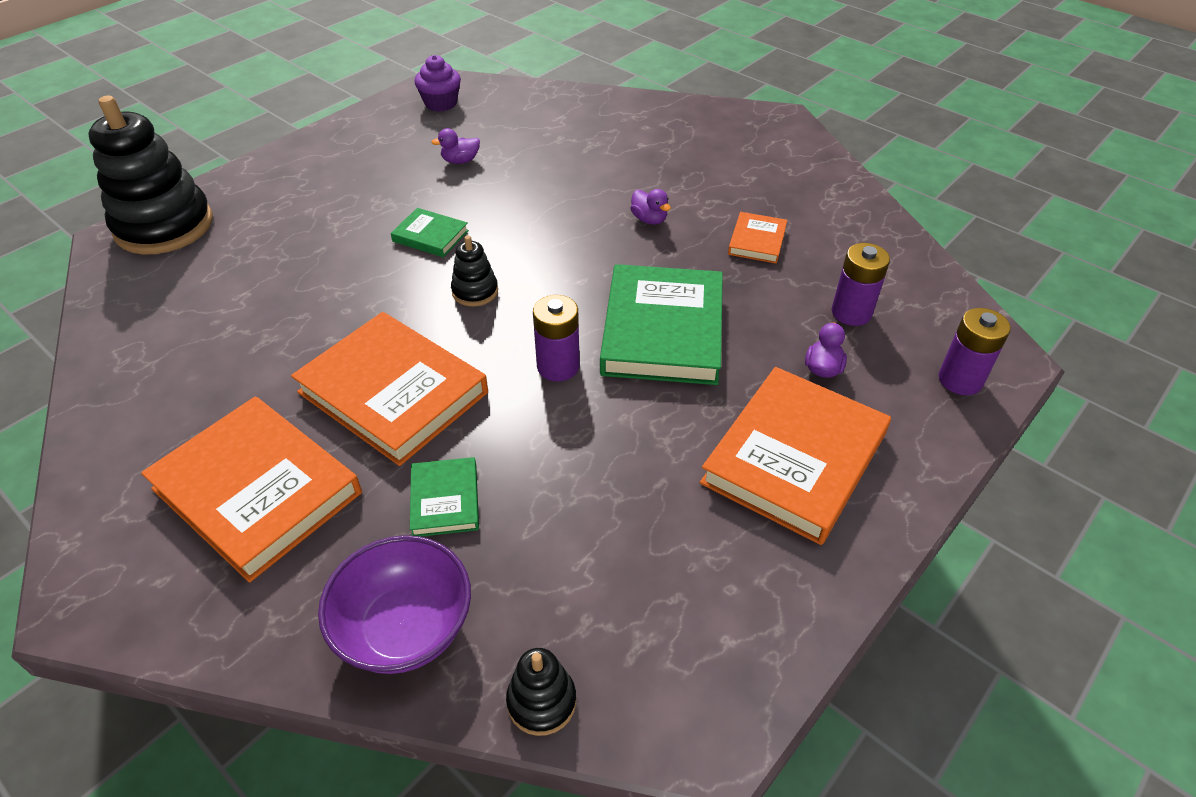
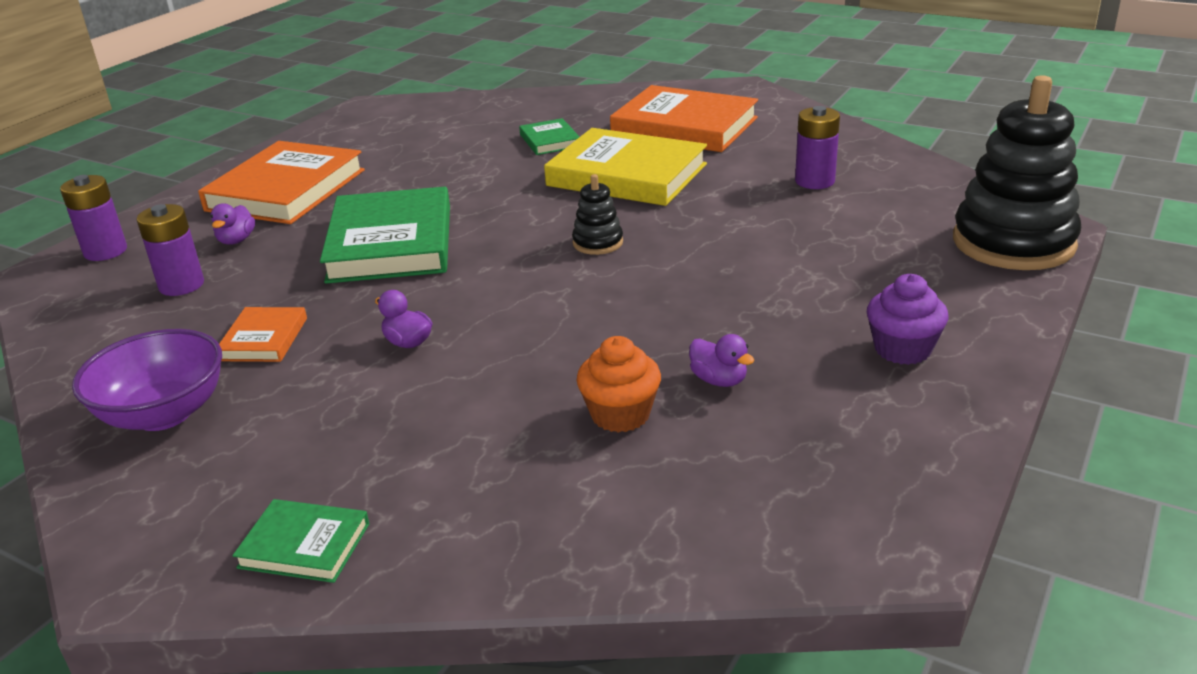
camera: 170 degrees right, 15 degrees down
(393, 392) = (627, 175): orange book -> yellow book
(405, 628) = (546, 105): purple bowl -> purple bowl (163, 414)
(430, 236) = (685, 281): green book -> green book (304, 545)
(441, 103) = (845, 490): purple cupcake -> purple cupcake (902, 349)
(460, 161) = (719, 380): purple duck -> purple duck turned 75 degrees clockwise
(527, 151) = (620, 414): none -> orange cupcake
(541, 701) = (460, 100): black stacking toy -> none
(558, 366) = (489, 207): purple battery -> purple battery (814, 181)

